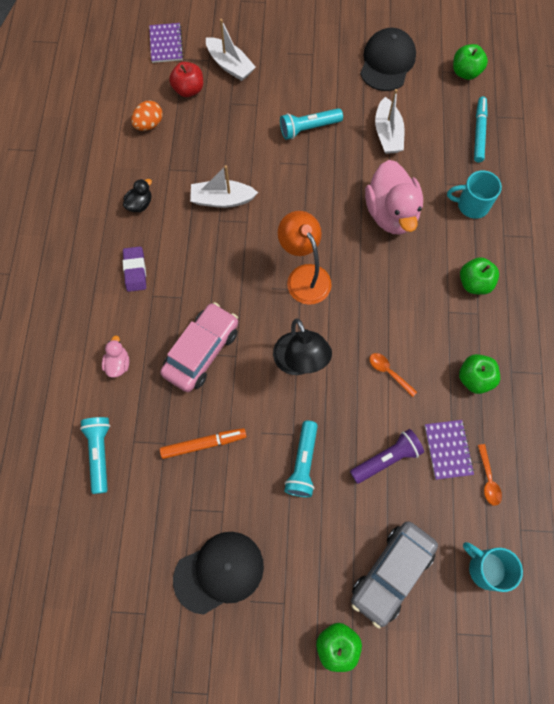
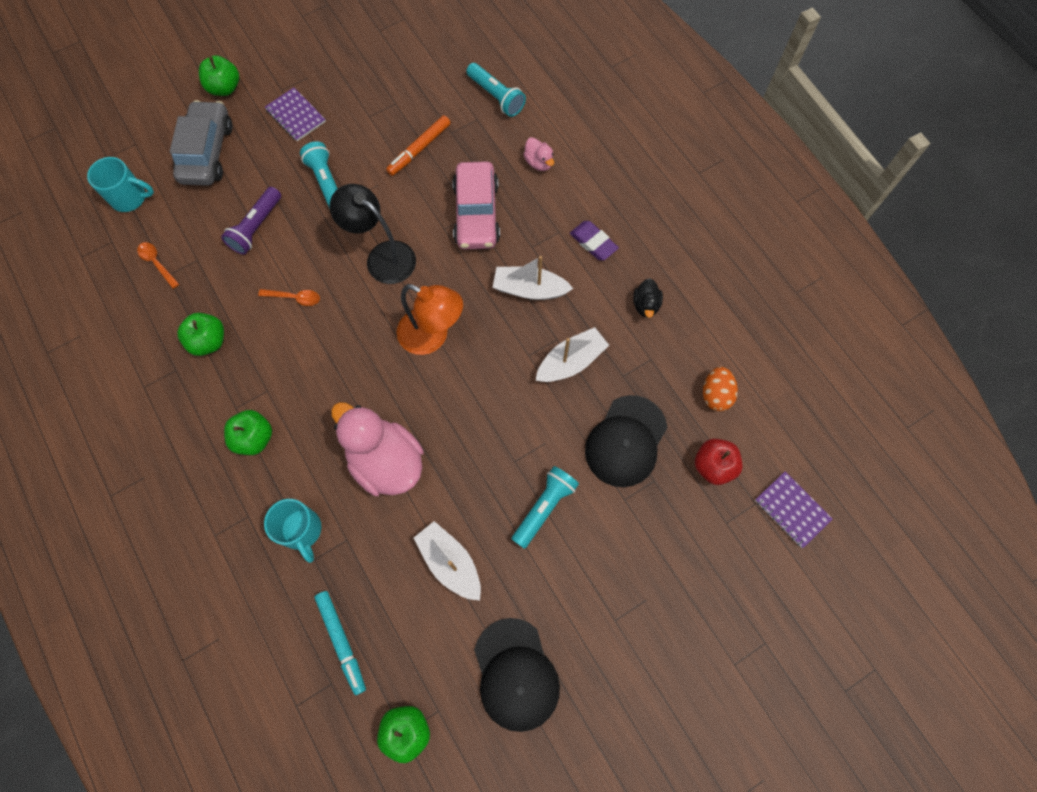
camera: 145 degrees right, 0 degrees up
(219, 572) = (343, 80): black cap -> black cap (626, 441)
(230, 65) = (696, 532): white boat -> white boat (529, 289)
(448, 450) = (205, 266): purple notebook -> purple notebook (296, 116)
(471, 205) = (302, 530): turquoise mug -> turquoise mug turned 90 degrees clockwise

